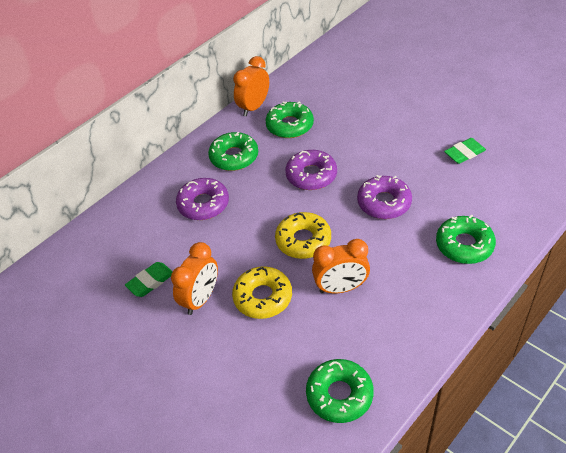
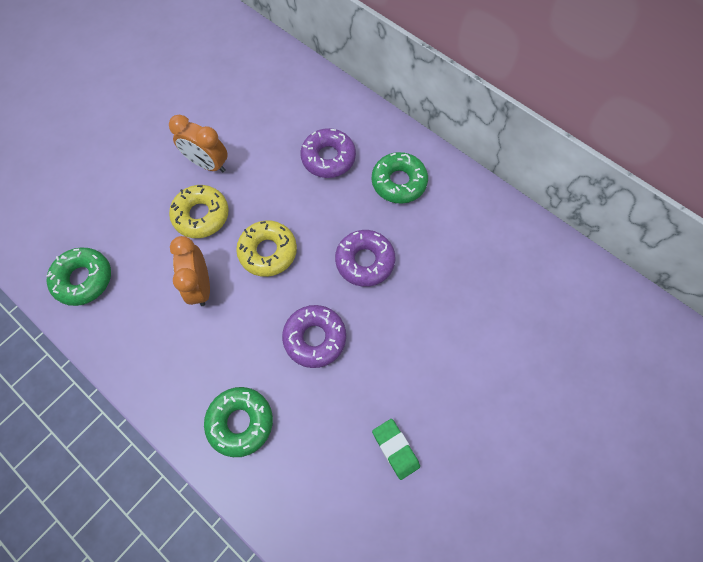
camera: 85 degrees right, 20 degrees up
(150, 281) = (234, 123): green eraser -> none
(254, 107) = (486, 199): orange clock -> none
(290, 125) = (452, 238): green donut -> none

